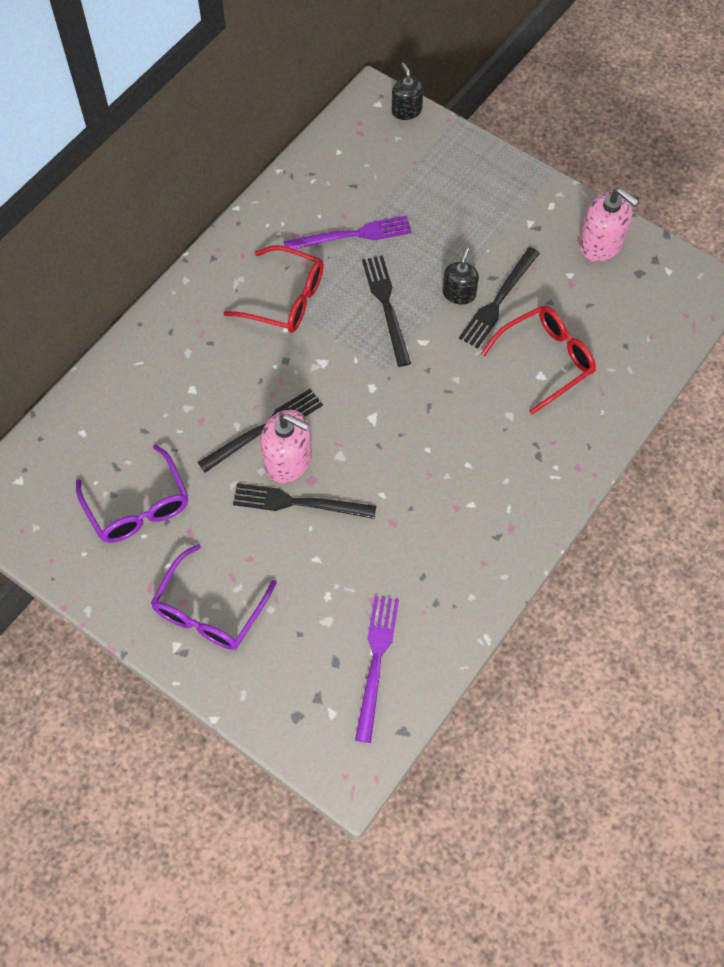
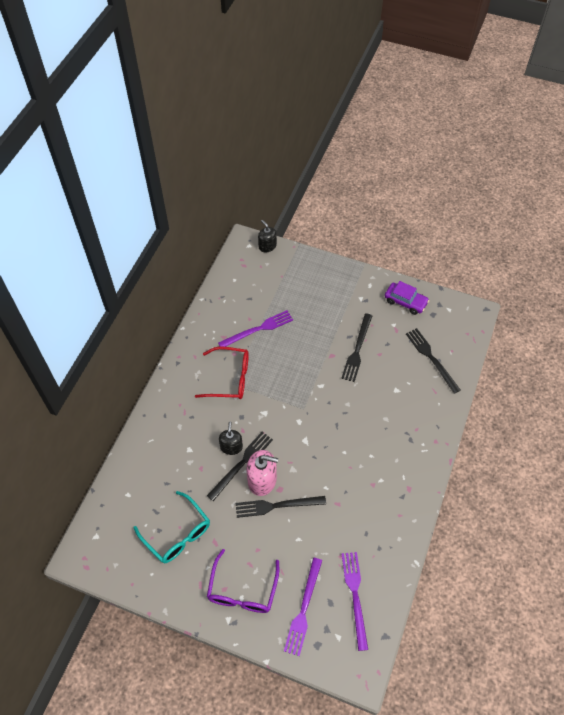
camera: 15 degrees left, 5 degrees down
(138, 506) = (177, 534): purple glasses -> turquoise glasses
(292, 660) = (303, 609): none -> purple fork
(386, 306) = (292, 368): black fork -> black fork (431, 358)
(459, 293) = (333, 350): black soap dispenser -> black soap dispenser (231, 447)
(546, 360) = (396, 380): red glasses -> none
(601, 243) = (405, 301): pink soap dispenser -> purple car

